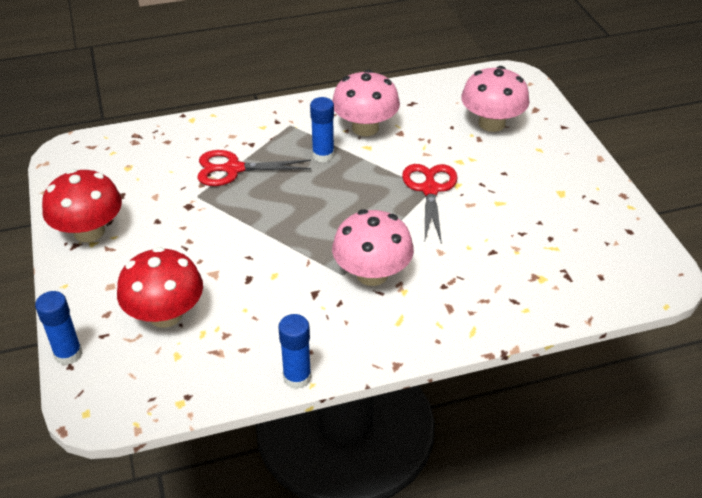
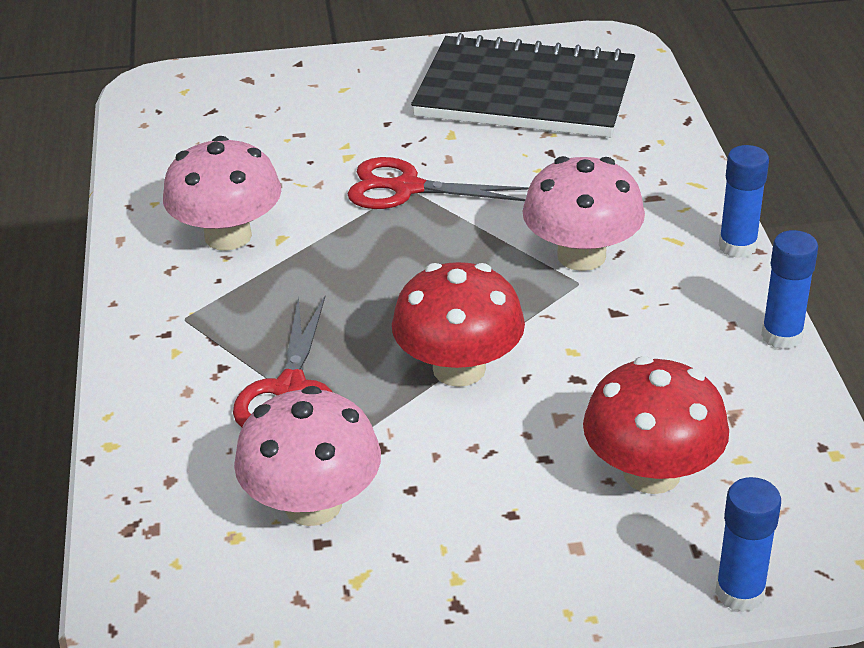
camera: 80 degrees left, 5 degrees down
(89, 231) = (421, 585): red mushroom -> red mushroom (459, 368)
(323, 155) = (287, 285): blue glue stick -> blue glue stick (737, 246)
(491, 123) = (267, 118): pink mushroom -> pink mushroom (313, 504)
(566, 233) = (525, 93): none -> black notebook

